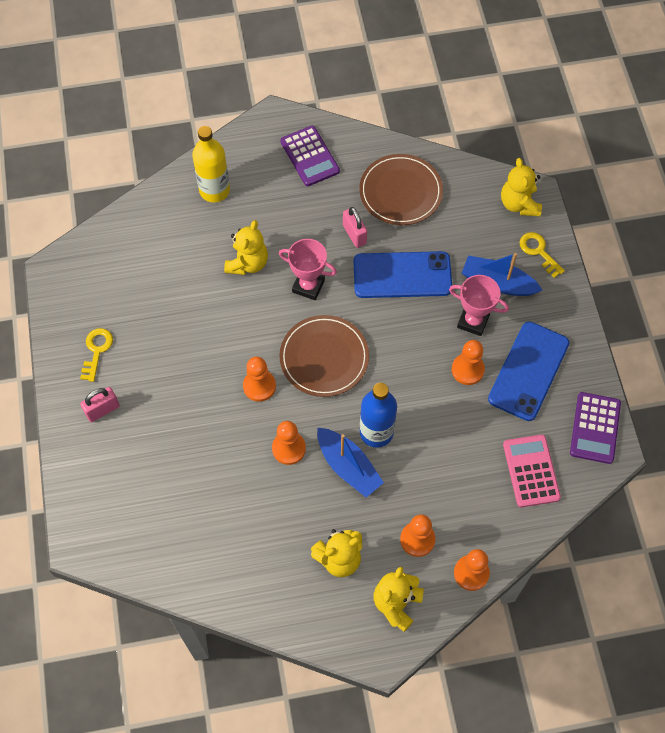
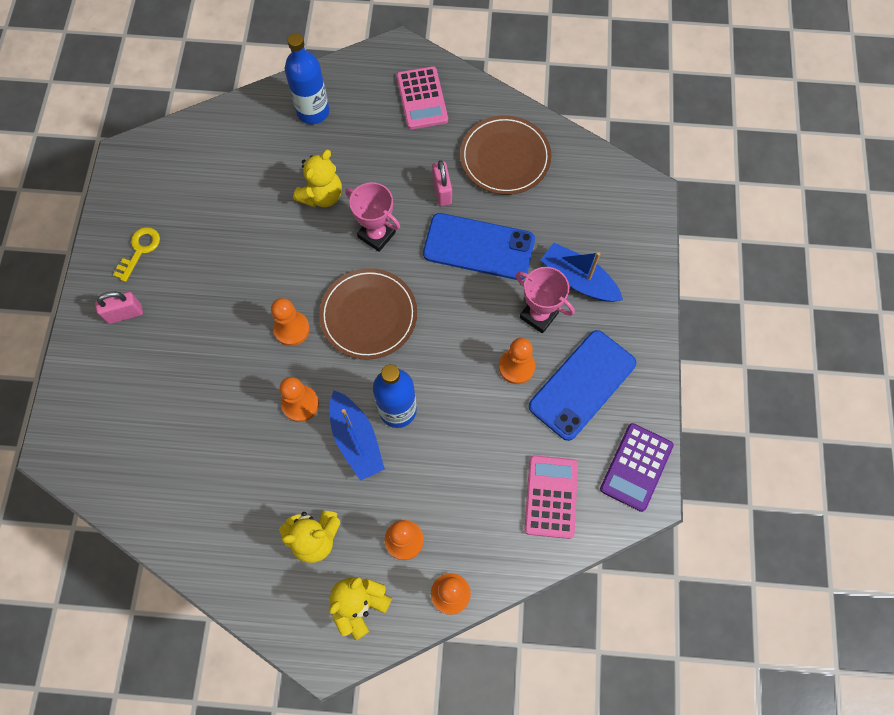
camera: 15 degrees right, 5 degrees up
(214, 190) = (313, 112): yellow bottle -> blue bottle
(309, 156) = (422, 98): purple calculator -> pink calculator
(519, 204) = (628, 200): yellow teddy bear -> none
(539, 252) = (633, 256): yellow key -> none

